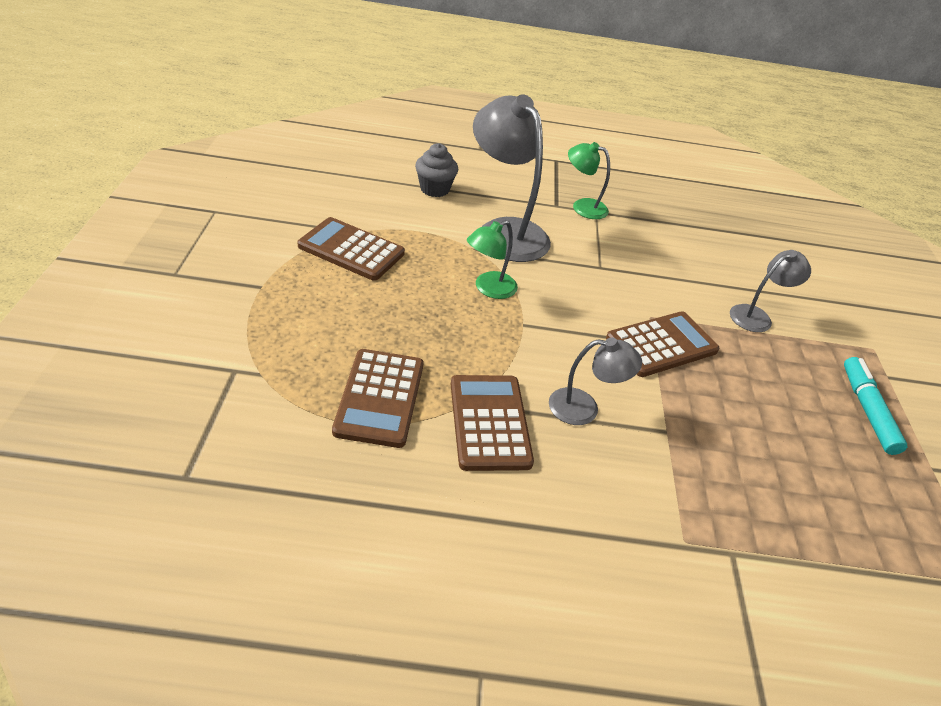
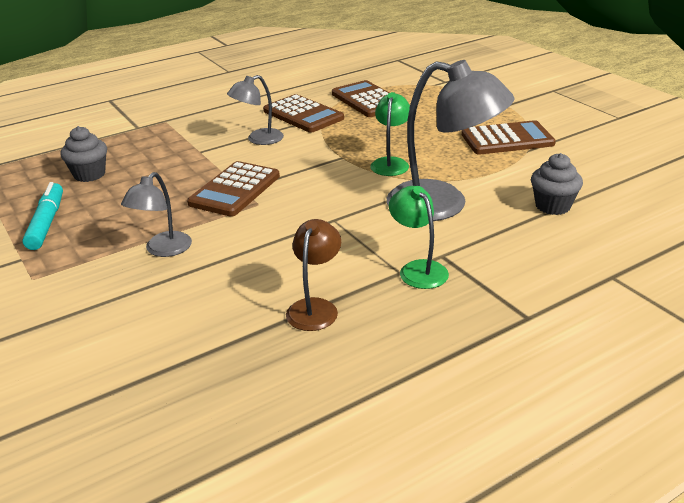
camera: 150 degrees right, 10 degrees down
(582, 206) = (418, 269): green lamp -> green lamp turned 105 degrees counterclockwise
(669, 221) = (315, 307): none -> brown lamp
(818, 469) = (89, 174): none -> grey cupcake
(867, 410) = (47, 223): turquoise marker -> turquoise marker turned 150 degrees counterclockwise

